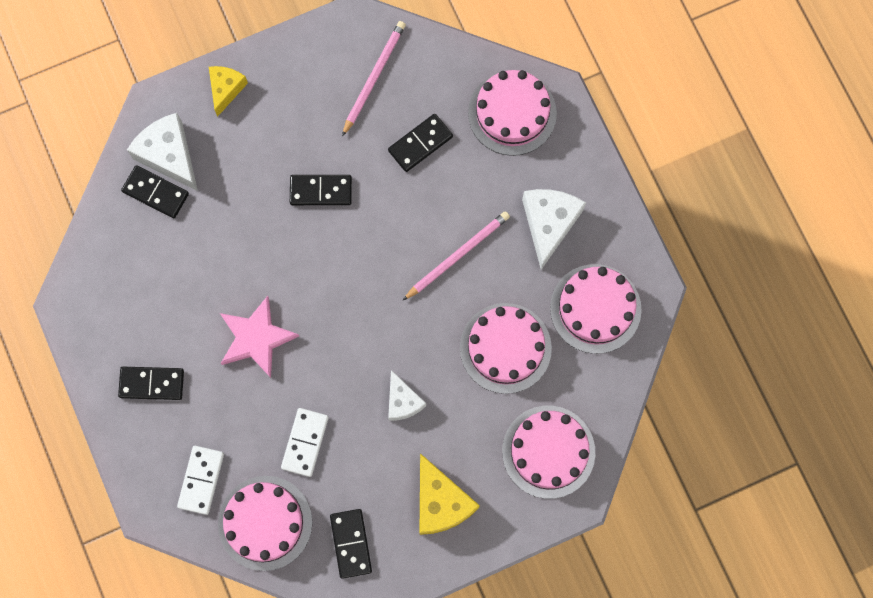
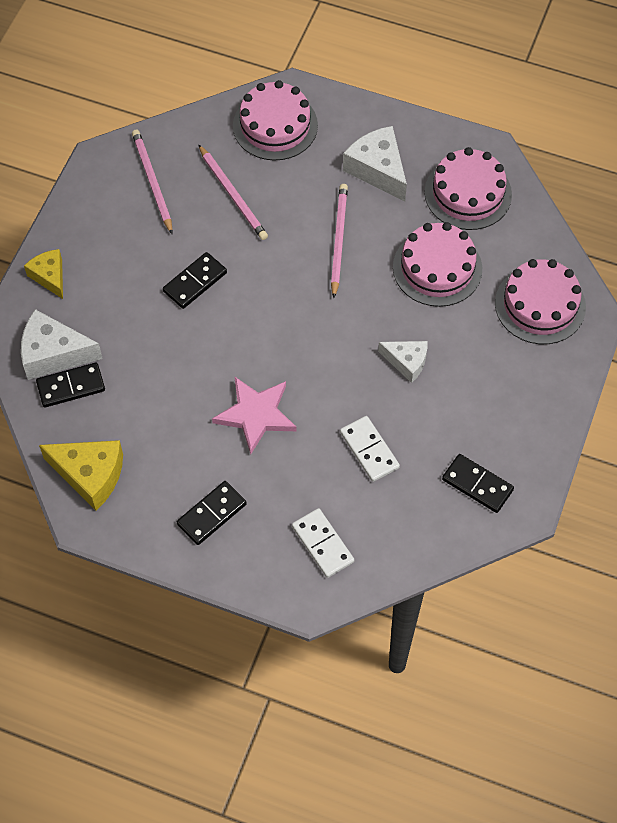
camera: 45 degrees left, 15 degrees down
(265, 523) = (401, 528): pink cake -> none
(420, 144) = (233, 195): black domino -> pink pencil
(441, 502) = (507, 401): yellow cheese -> yellow cheese (90, 475)

